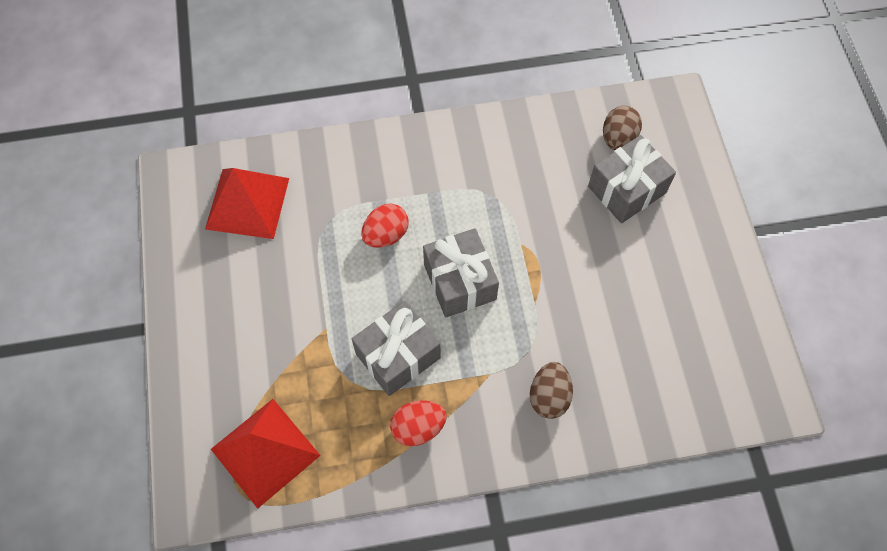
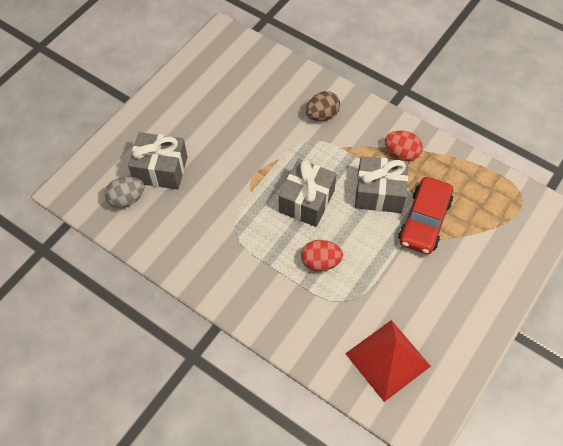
camera: 135 degrees left, 5 degrees down
(265, 452) = (493, 205): red pyramid -> none
(324, 366) = (424, 221): none -> red car
(618, 138) = (127, 199): brown egg -> grey egg

